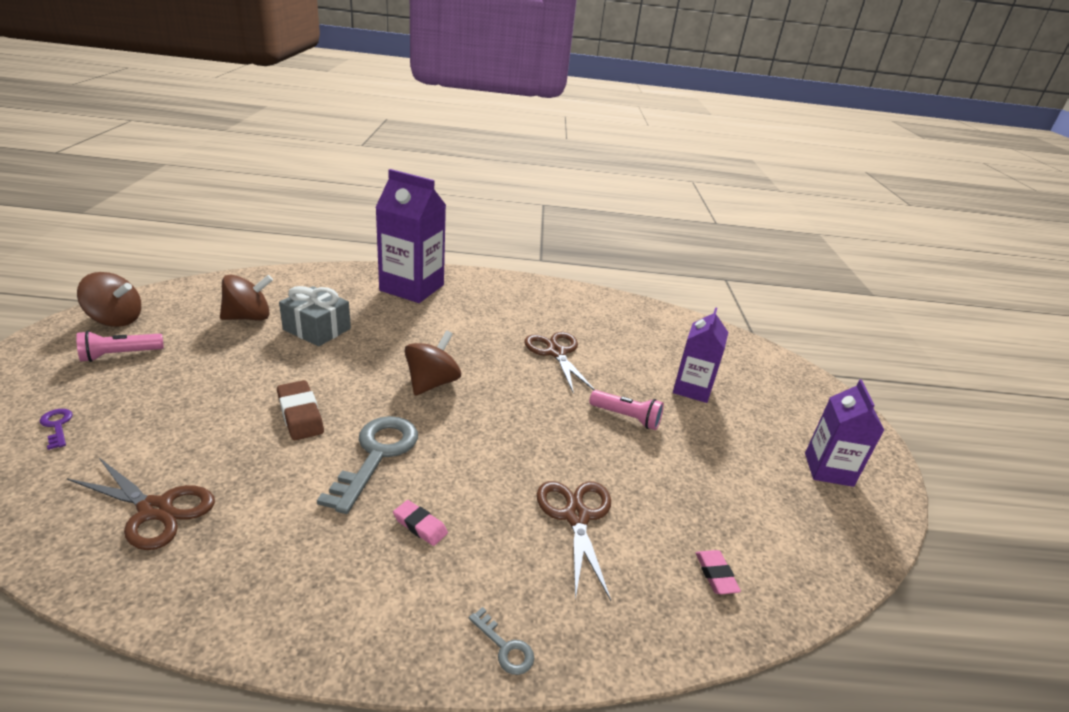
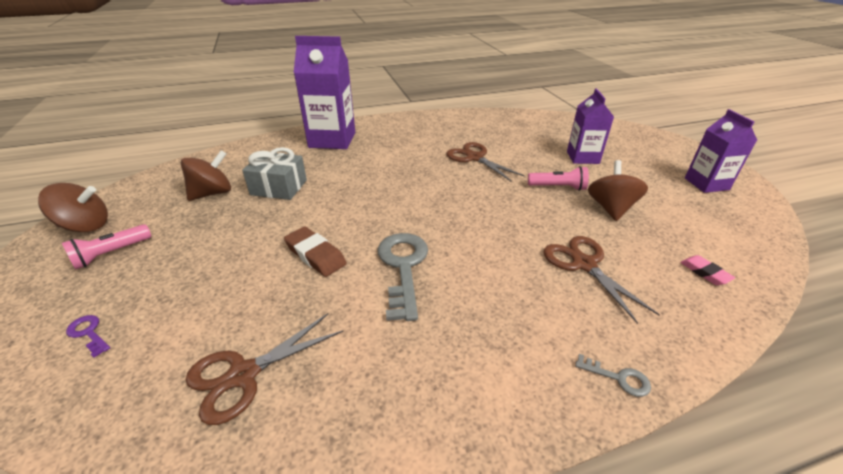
camera: 15 degrees left, 5 degrees up
(155, 509) = (243, 375): brown scissors -> brown scissors turned 135 degrees clockwise
(420, 525) = (480, 309): pink eraser -> none
(432, 383) = (403, 202): brown spinning top -> brown spinning top (610, 208)

